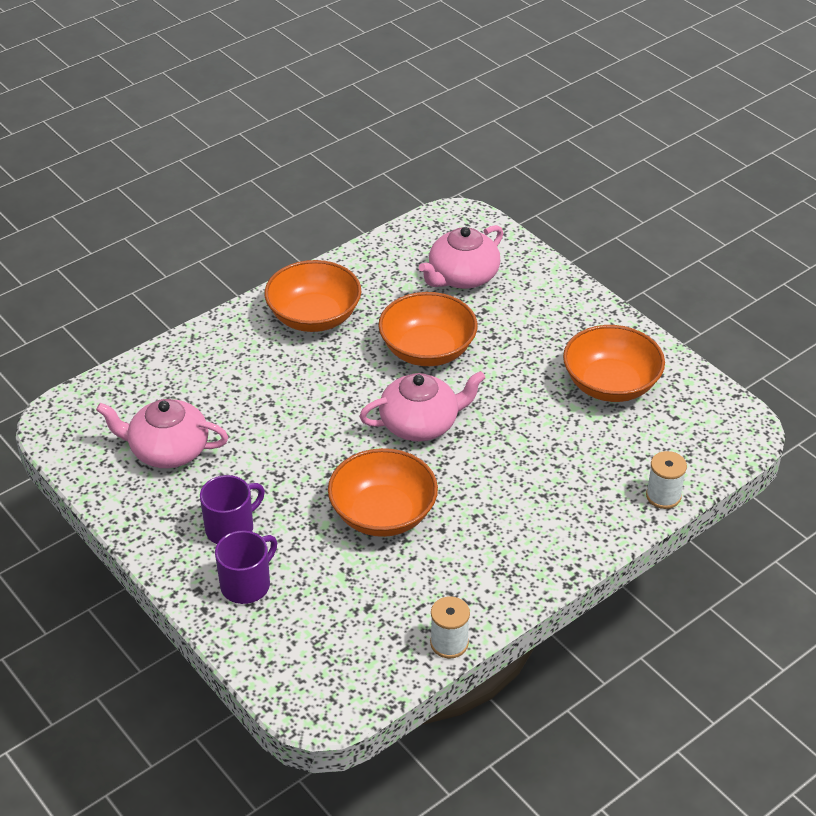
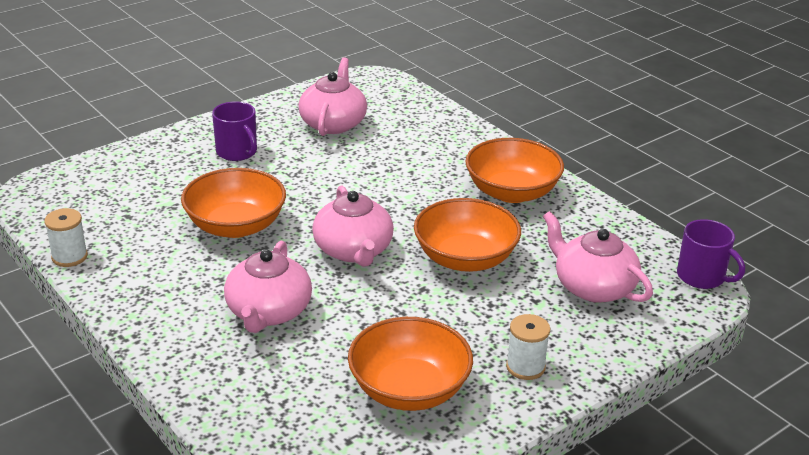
camera: 90 degrees right, 10 degrees down
(246, 584) = (173, 159): purple mug -> purple mug (702, 277)
(522, 476) = (268, 312): none -> pink teapot
(663, 496) = (218, 415): white spool -> white spool (525, 367)

